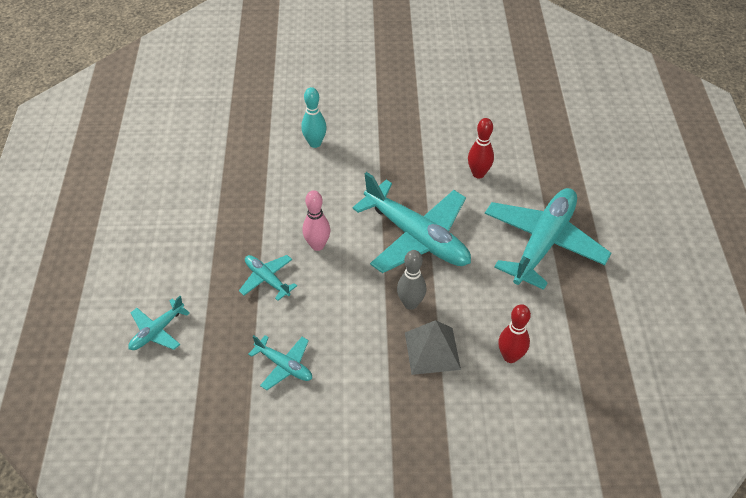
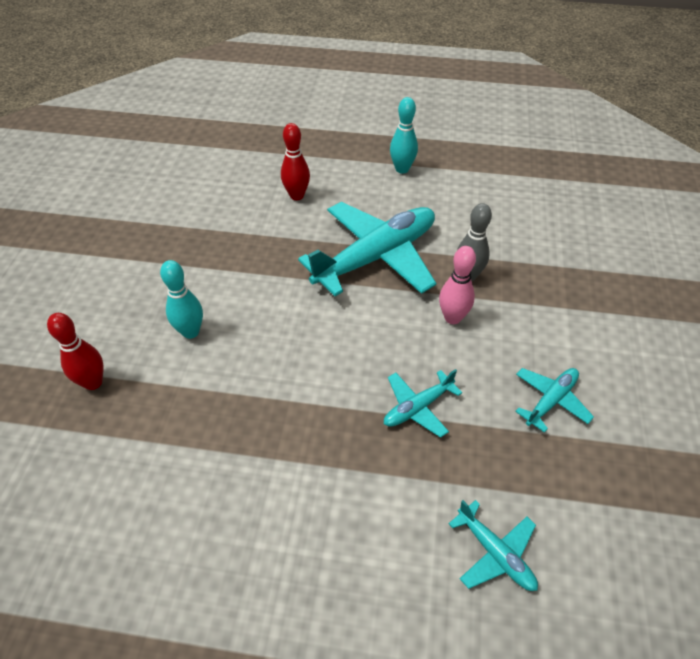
camera: 80 degrees left, 0 degrees up
(317, 245) = (370, 348): pink bowling pin -> pink bowling pin (452, 318)
(432, 351) = (529, 268): grey pyramid -> none
(510, 356) = (536, 215): red bowling pin -> red bowling pin (93, 382)
(543, 243) = (402, 169): turquoise plane -> turquoise bowling pin

